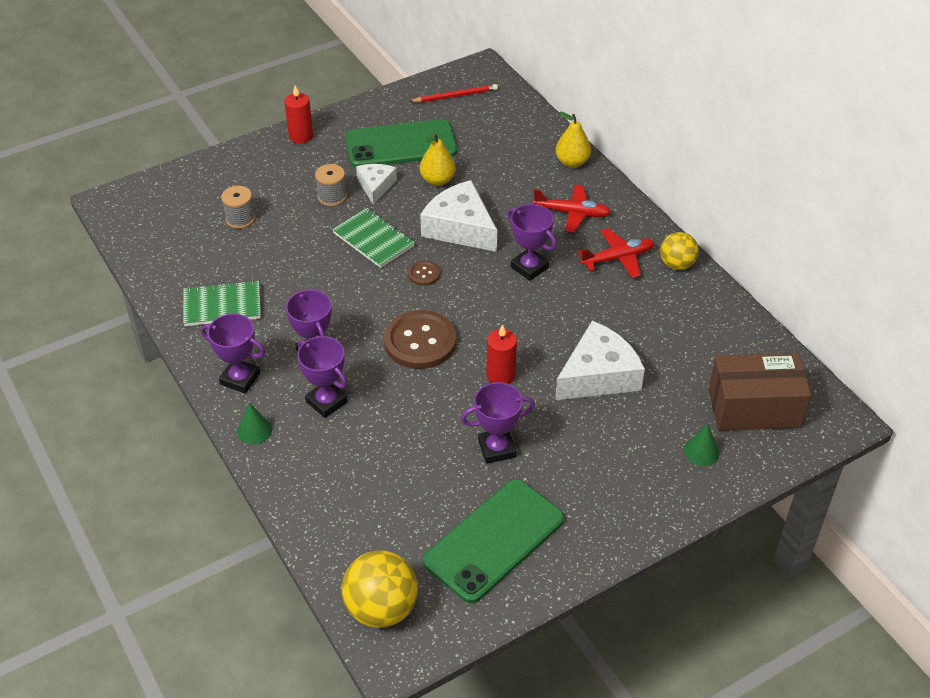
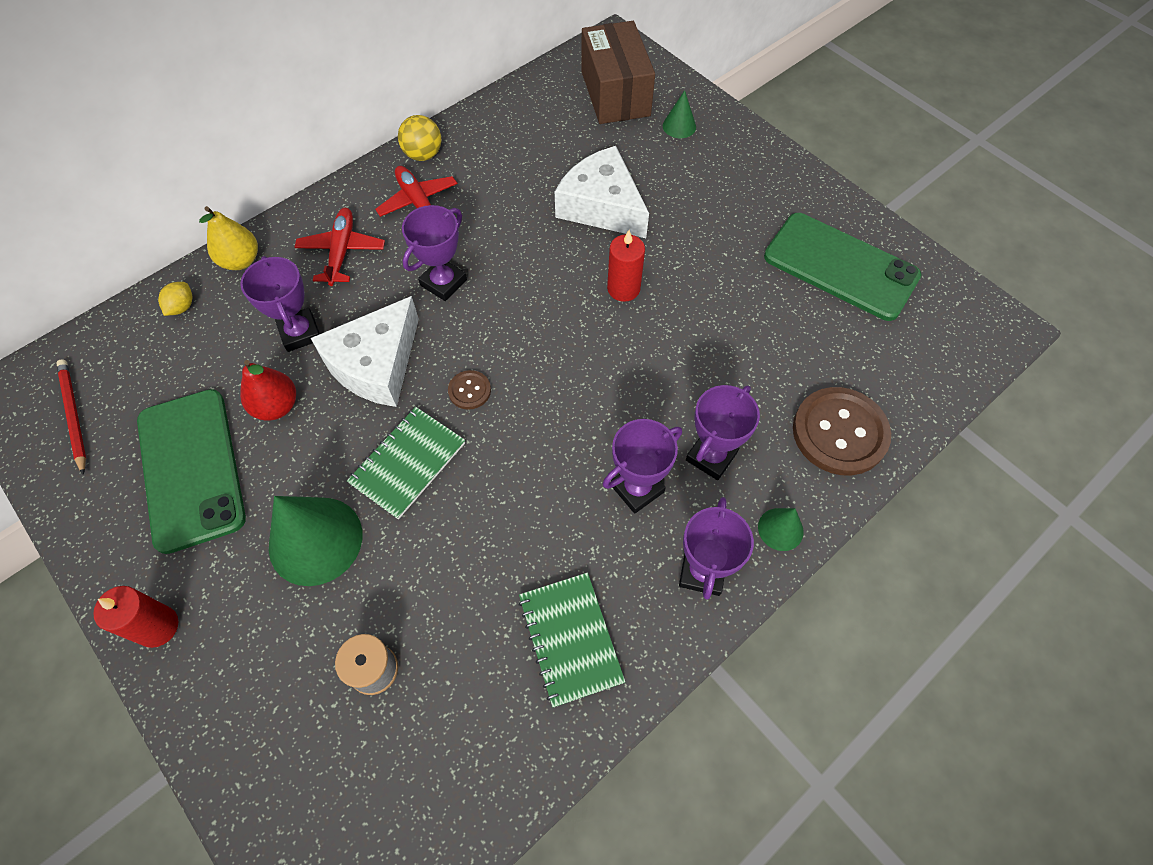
camera: 100 degrees left, 15 degrees up
(332, 197) = (315, 540): grey spool -> green cone
(376, 186) = (290, 484): white cheese -> none
(381, 608) = (959, 345): yellow ball -> none
(420, 341) = (588, 375): brown button -> brown button (839, 432)
(437, 180) = (276, 406): yellow pear -> red pear
(497, 449) = (727, 279): purple trophy -> purple trophy (300, 333)
(534, 136) = (182, 307): none -> yellow lemon

